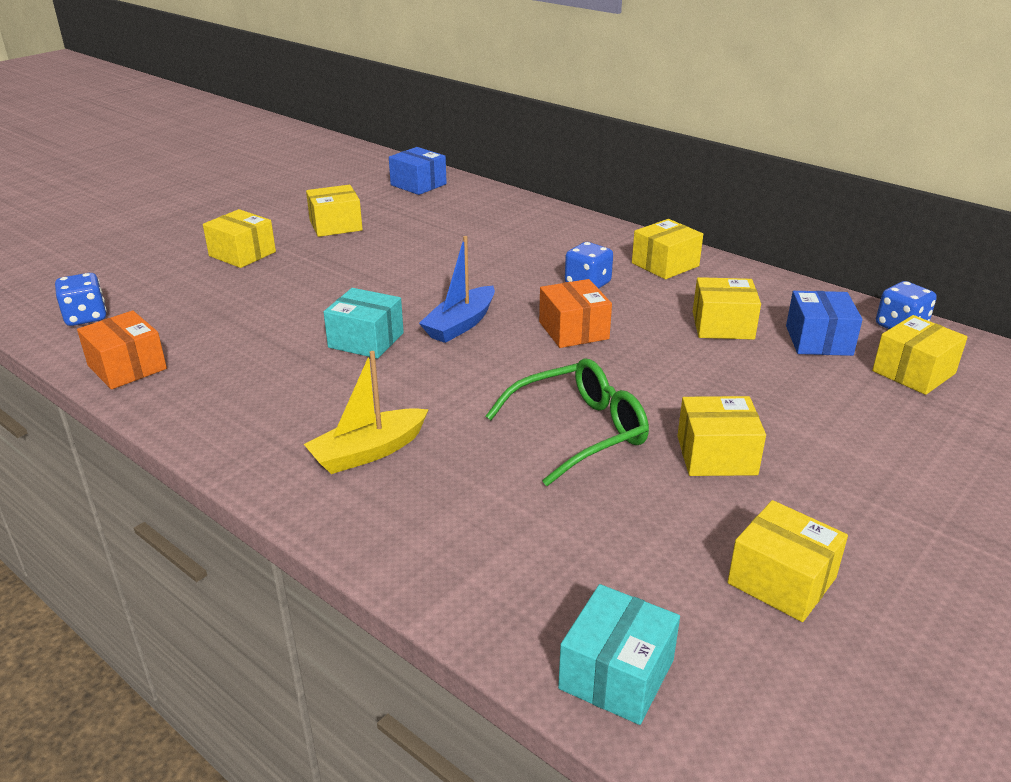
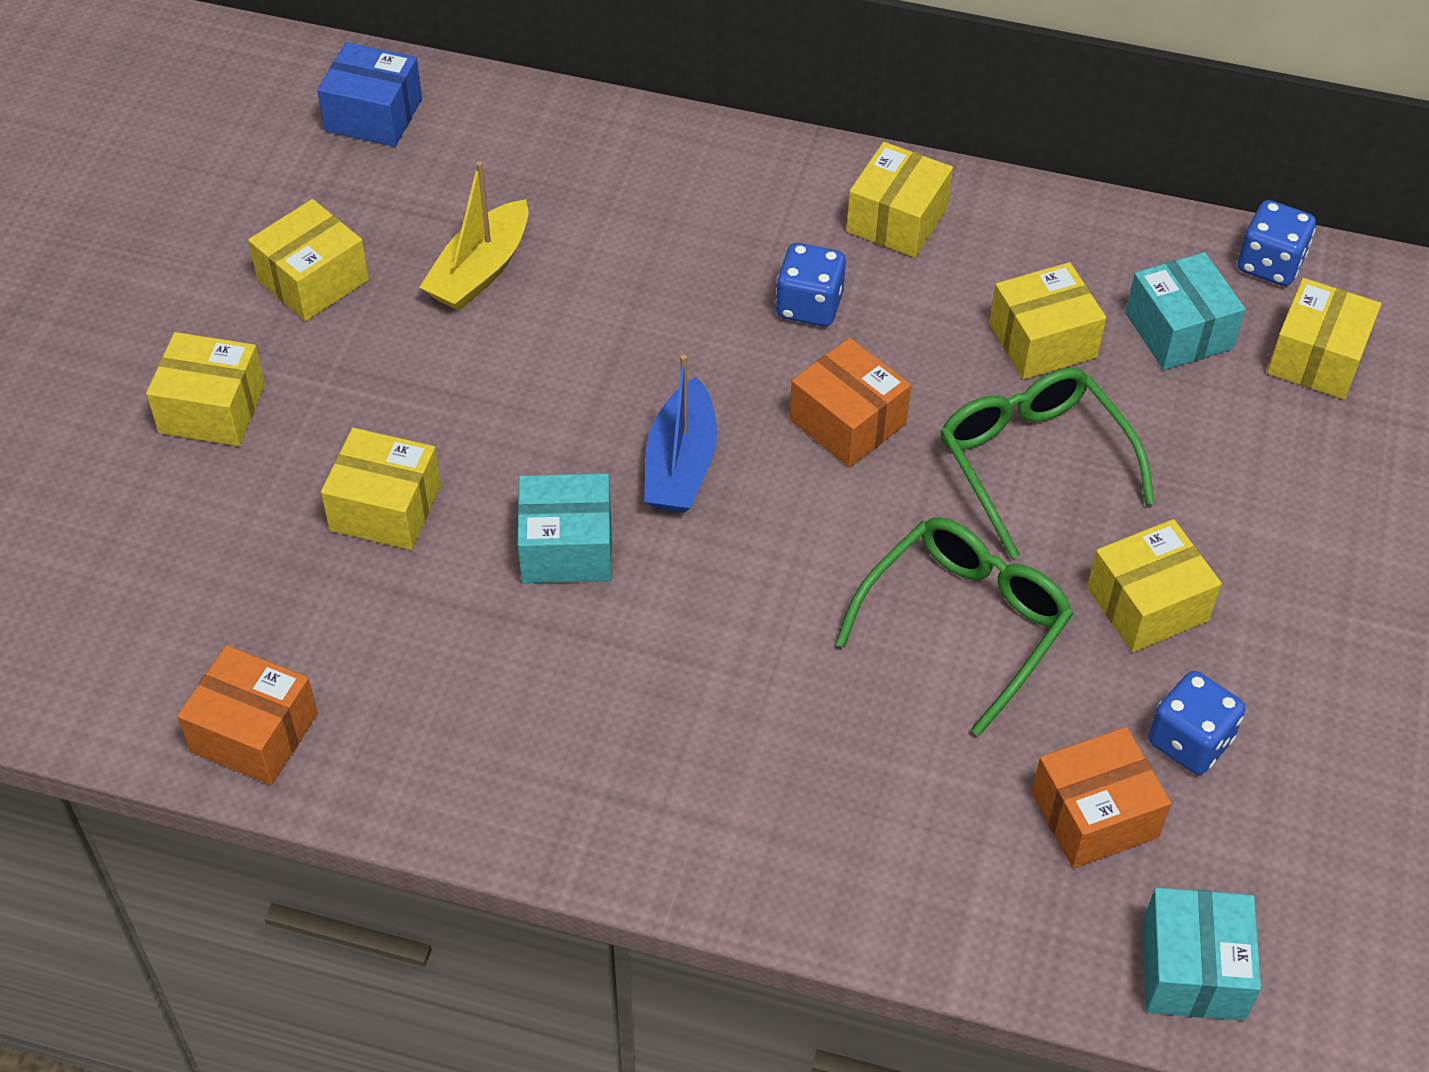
camera: 25 degrees left, 20 degrees up
(86, 317) = (84, 650): blue dice -> blue dice (1189, 741)
(368, 452) = (723, 762): yellow boat -> yellow boat (480, 271)
(601, 553) = (1094, 815): none -> orange box
(680, 372) = (1033, 462): none -> green glasses
(781, 580) = (1299, 776): yellow box -> yellow box (385, 508)
(818, 340) = (1178, 331): blue box -> turquoise box

